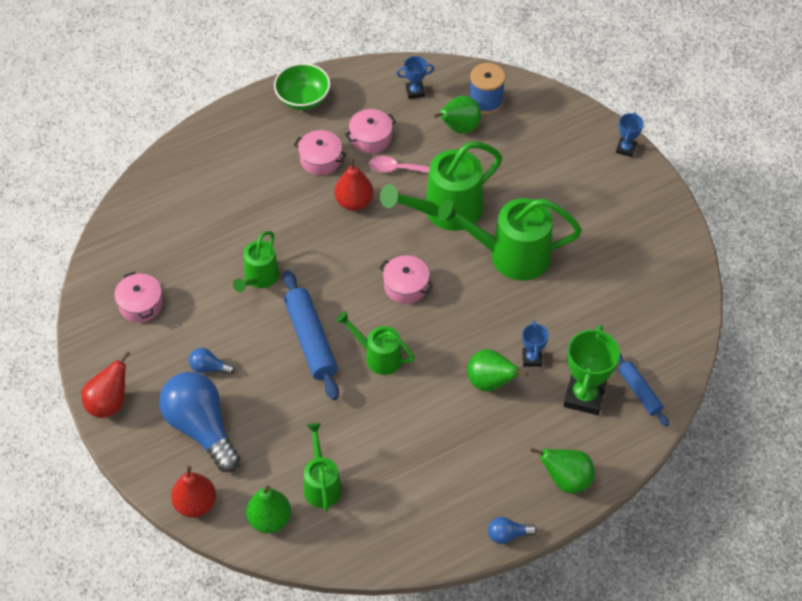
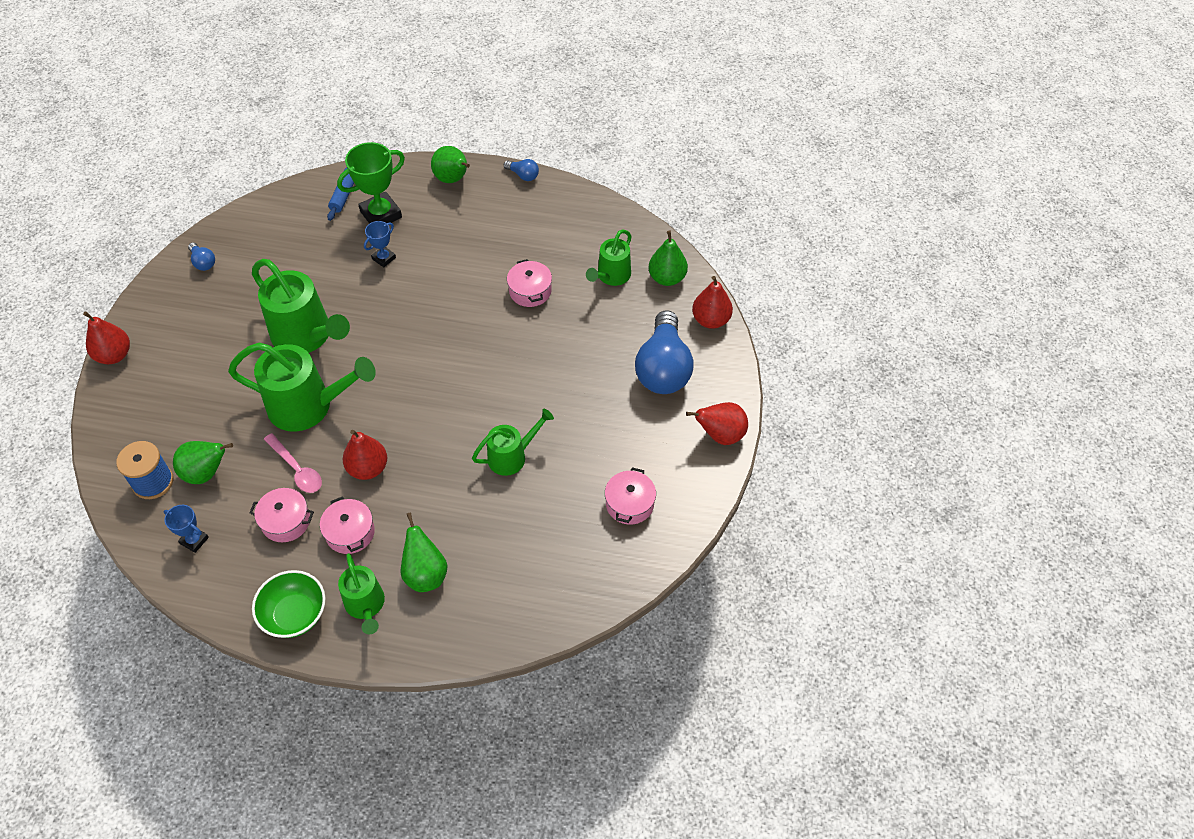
camera: 140 degrees left, 0 degrees up
(209, 368) = (618, 409): blue light bulb -> blue light bulb (203, 262)
(311, 340) = (521, 377): blue rolling pin -> none
(378, 356) = (485, 331): green watering can -> green watering can (366, 606)
(406, 286) = (408, 368): pink pot -> pink pot (530, 291)
(490, 382) = (429, 262): green pear -> green pear (425, 574)
(626, 149) = (114, 355): blue trophy -> red pear

